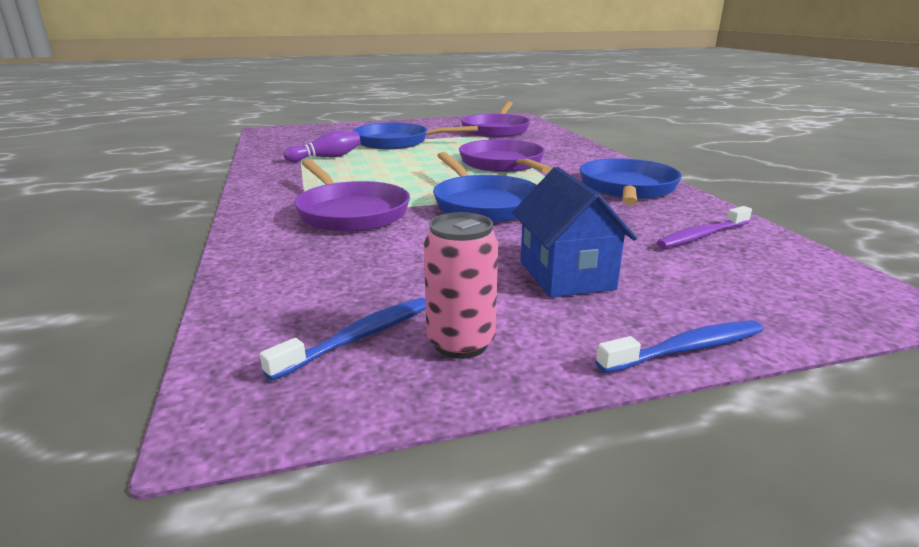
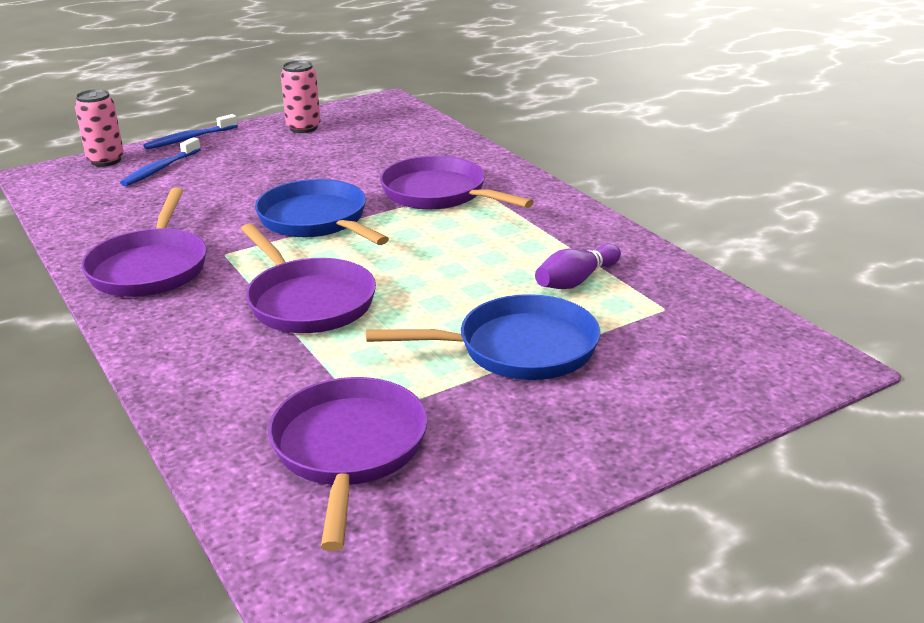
camera: 165 degrees right, 5 degrees up
(359, 338) = (356, 124): blue toothbrush -> blue toothbrush (160, 169)
(566, 275) = (244, 165): blue house -> none
(627, 189) = (150, 268): blue pan -> purple pan
(702, 236) = (118, 210): purple toothbrush -> none
(807, 316) = (106, 160): none -> pink can

